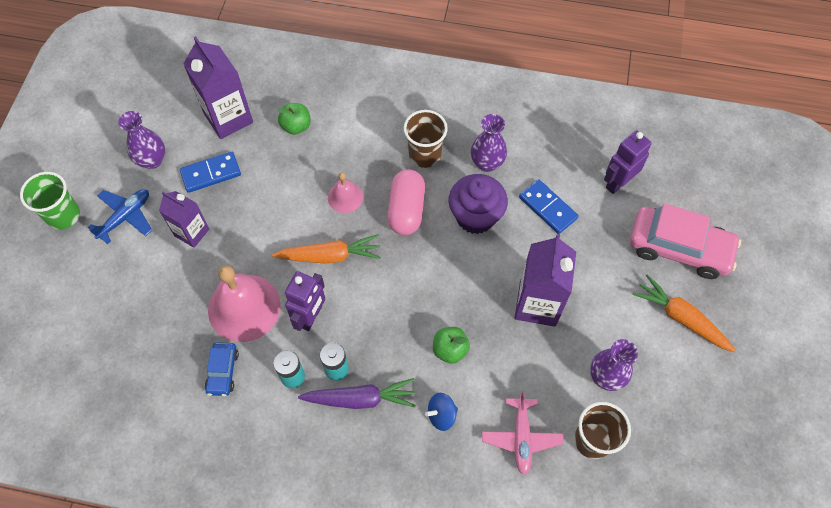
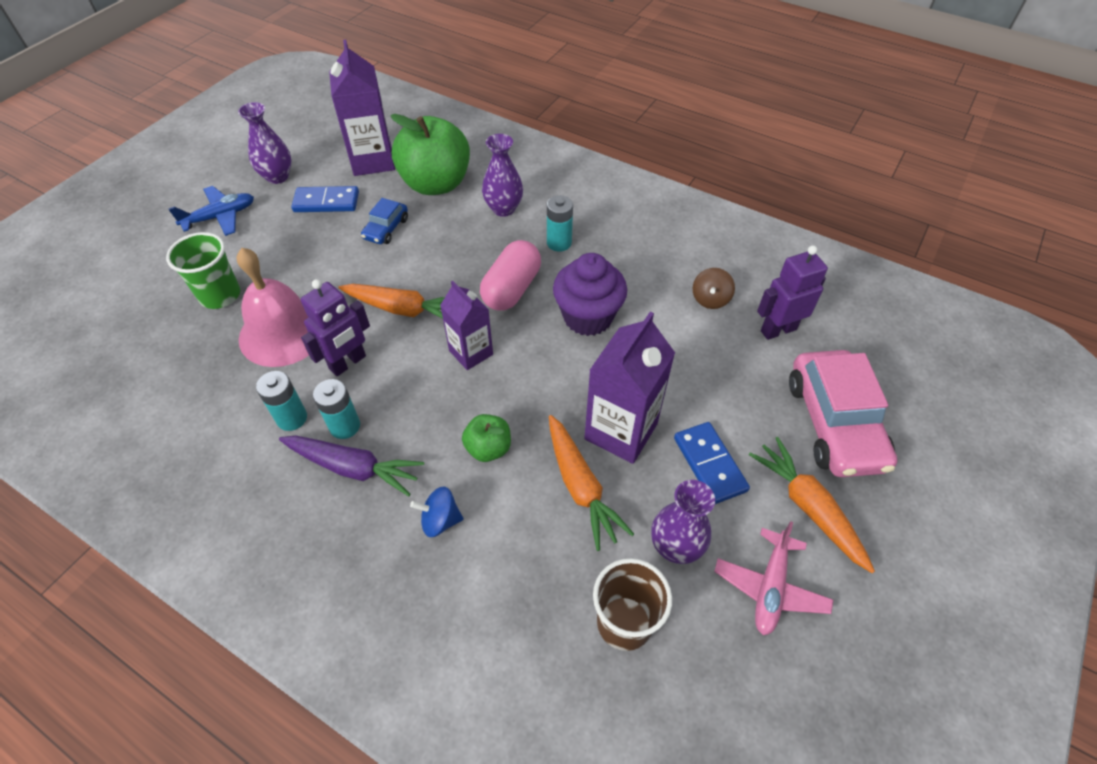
camera: 20 degrees right, 10 degrees down
(63, 215) = (164, 200): green cup -> green cup (220, 295)
(192, 232) = (275, 247): purple carton -> purple carton (471, 352)
(223, 371) = (221, 388): blue car -> blue car (386, 229)
(296, 126) = (436, 184): green apple -> green apple, size x2.08
(345, 197) = (451, 259): pink bell -> none
(425, 155) = (559, 243): brown cup -> turquoise battery
(487, 163) = (626, 269): purple vase -> purple vase (503, 209)
(521, 437) = (528, 584): pink plane -> pink plane (770, 587)
(526, 356) = (580, 486): none -> orange carrot
(547, 208) = (679, 332): blue domino -> blue domino (709, 464)
(560, 171) = (710, 299): none -> brown spinning top
(679, 248) = (834, 423): pink car -> pink car turned 45 degrees clockwise

